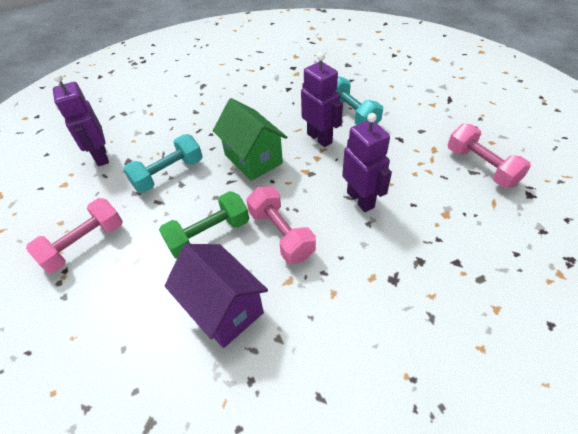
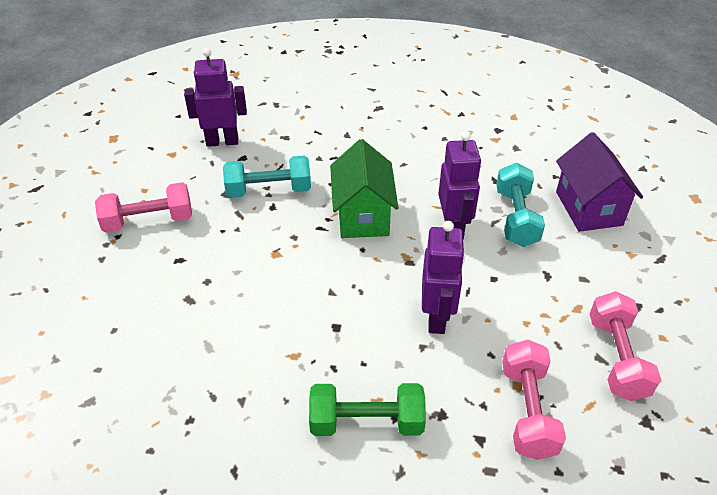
camera: 30 degrees right, 5 degrees down
(101, 156) = (222, 141): purple robot -> purple robot turned 75 degrees clockwise
(209, 234) = (258, 270): green dumbbell -> green dumbbell (366, 422)
(223, 308) = (217, 345): purple house -> purple house (588, 208)
(281, 234) = (325, 307): pink dumbbell -> pink dumbbell (527, 411)

